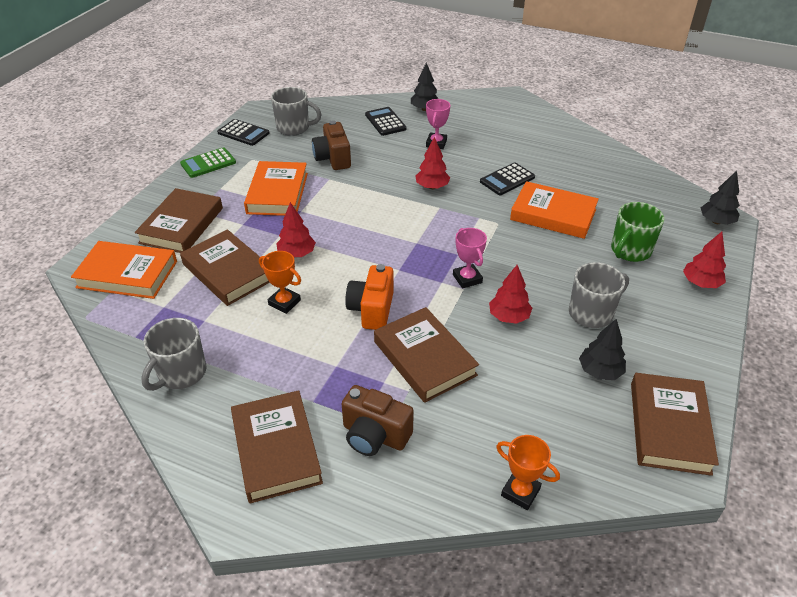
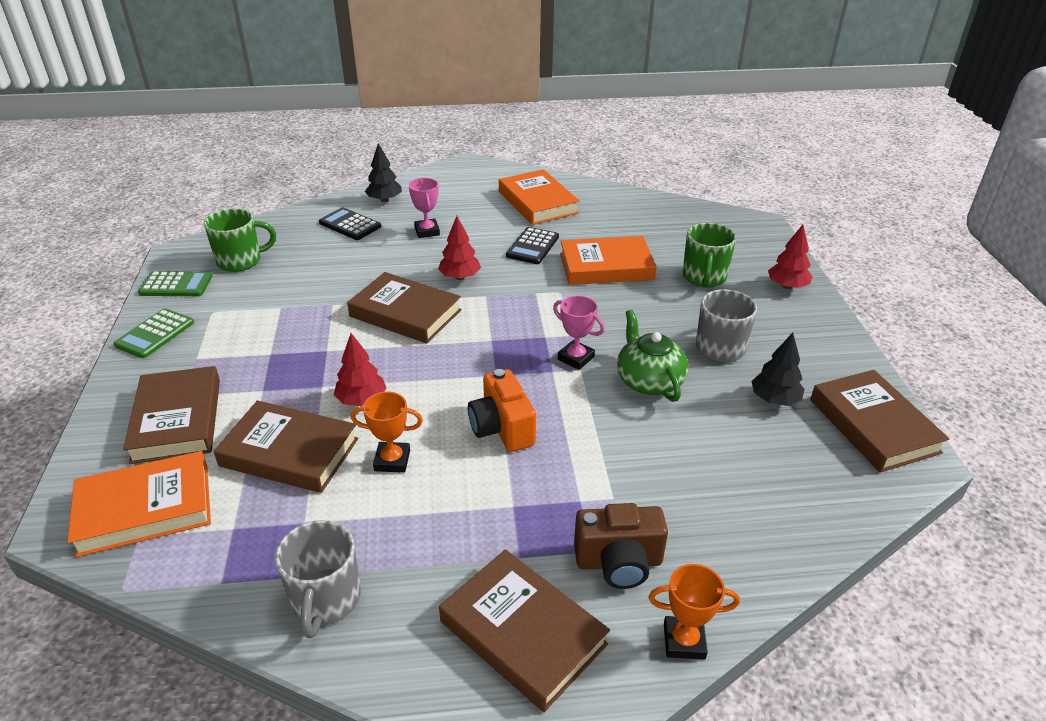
camera: 30 degrees left, 5 degrees down
(243, 133) = (176, 285): black calculator -> green calculator
(277, 193) = (280, 340): orange book -> orange book (537, 202)
(294, 128) = (241, 261): grey mug -> green mug
(333, 158) = (319, 281): brown camera -> none
(424, 358) = (601, 457): brown book -> brown book (405, 313)
(509, 317) = (649, 381): red tree -> green teapot
(520, 492) = (806, 549): orange trophy -> orange trophy (684, 641)
(716, 221) = (752, 227): black tree -> none

